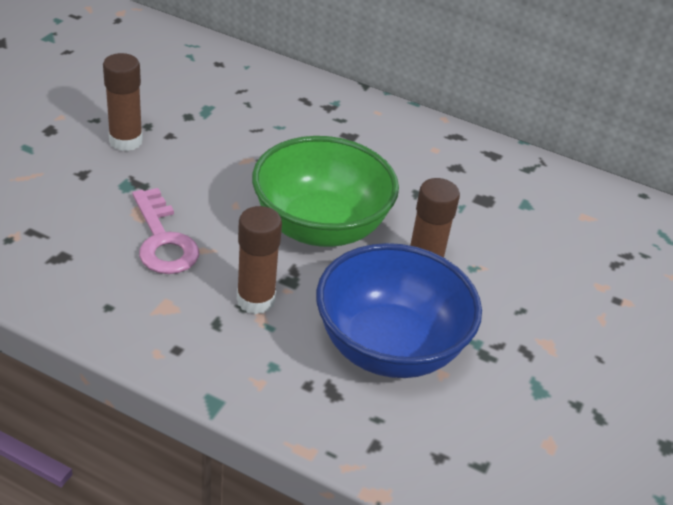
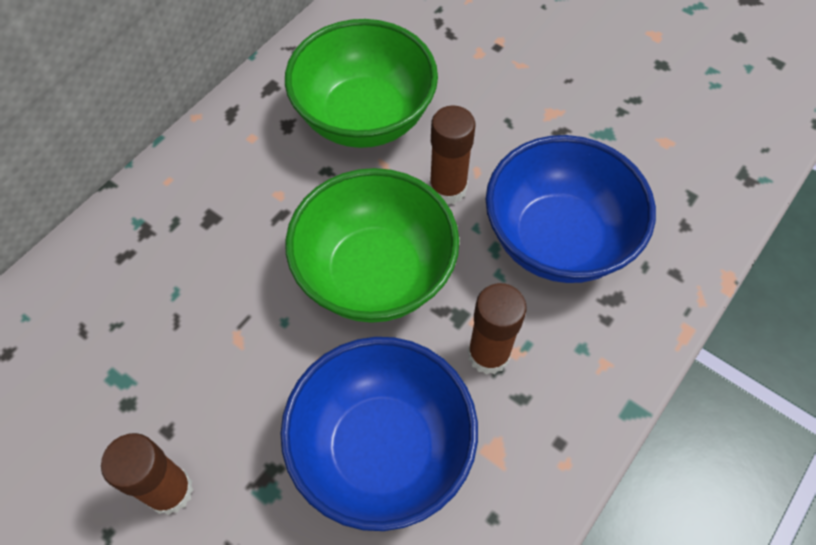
camera: 75 degrees left, 20 degrees up
(163, 240) = (382, 449): pink key -> blue bowl
(483, 211) = (364, 117): none -> green bowl

